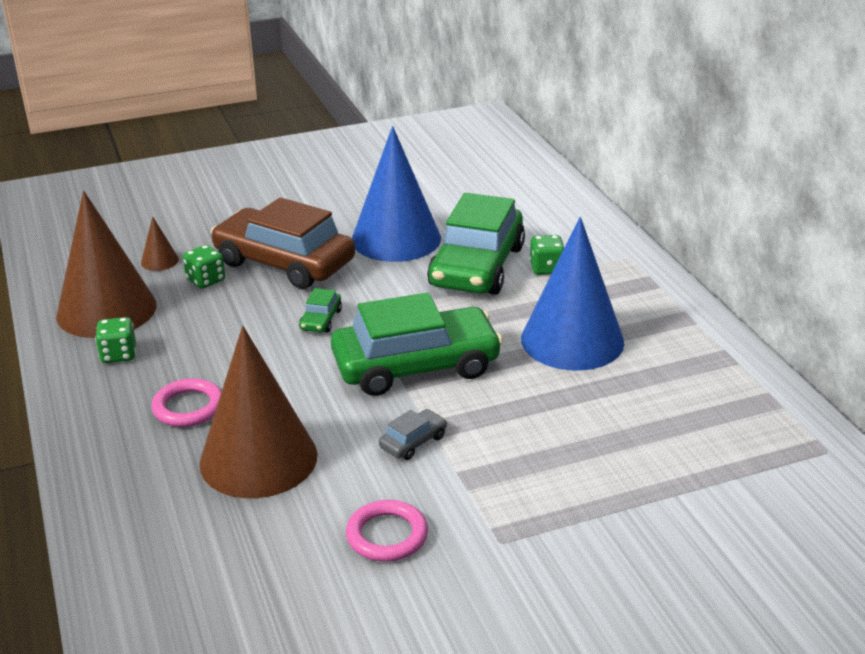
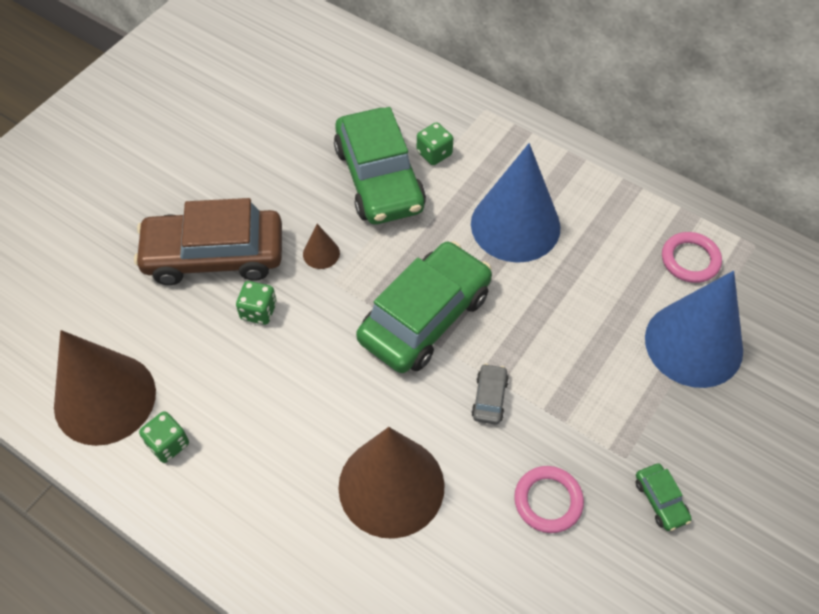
camera: 35 degrees left, 25 degrees up
(159, 261) = (96, 311): brown cone -> brown cone (321, 253)
(188, 407) = (286, 467): pink ring -> pink ring (690, 260)
(206, 280) = (163, 313): green dice -> green dice (258, 311)
(321, 320) = (306, 307): green car -> green car (660, 500)
(396, 239) = (285, 177): blue cone -> blue cone (693, 344)

